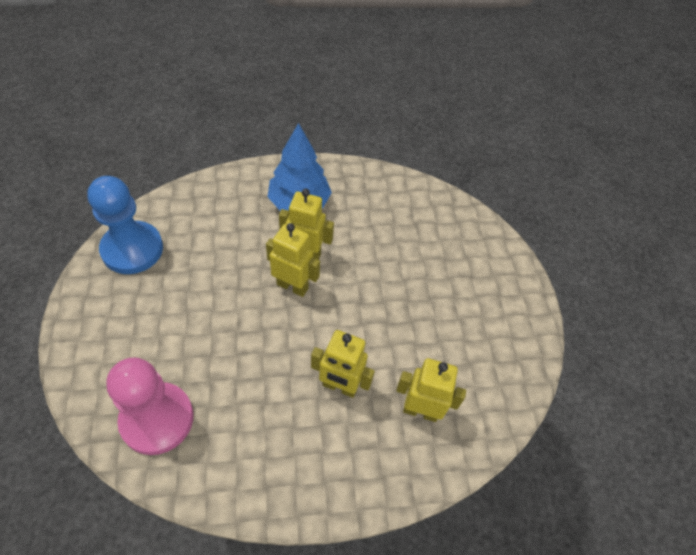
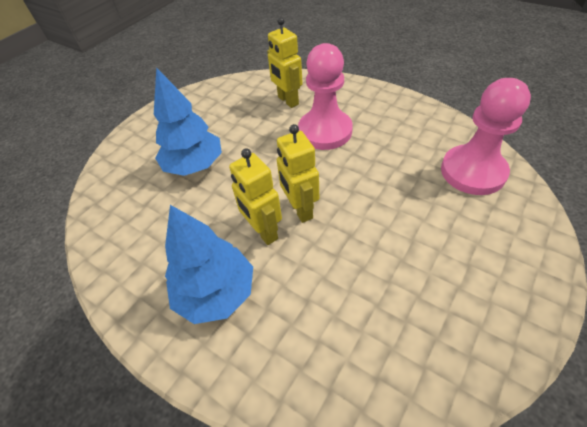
camera: 130 degrees left, 5 degrees down
(132, 249) = (448, 350): blue pawn -> none
(339, 386) = (325, 131): yellow robot -> pink pawn
(420, 274) = (194, 165): none -> blue tree

